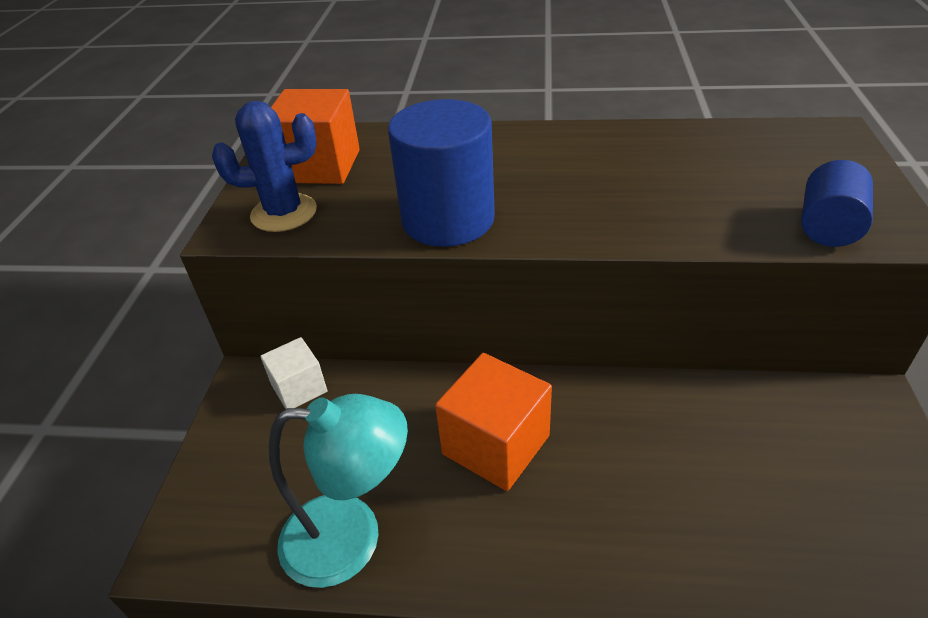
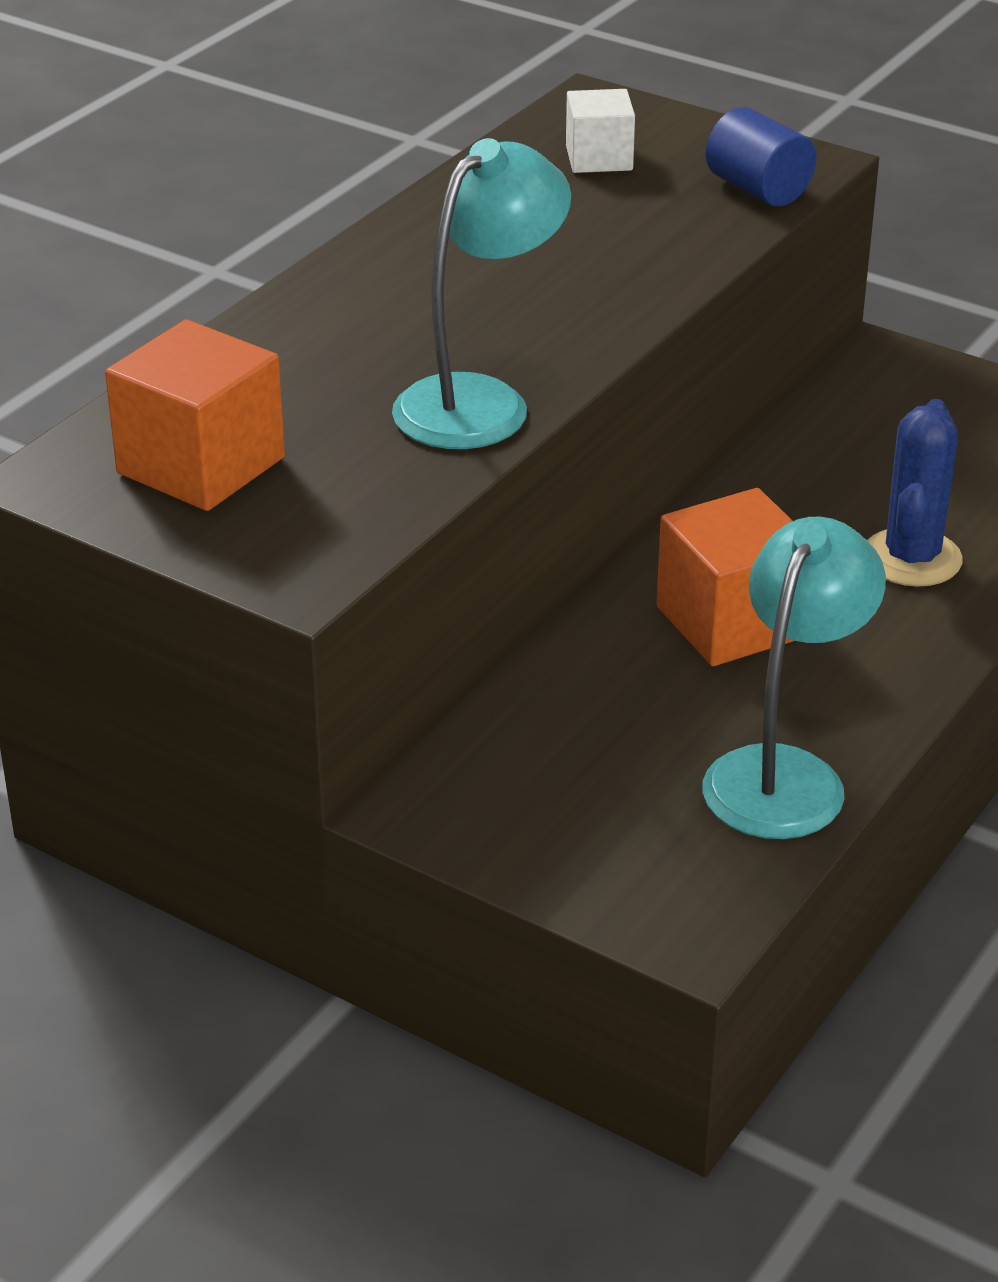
camera: 65 degrees left, 5 degrees down
(284, 213) = (306, 524): blue cactus -> blue cactus (911, 558)
(299, 388) = (479, 760): white cube -> white cube (599, 158)
(448, 219) = (480, 401): blue cylinder -> turquoise lamp

